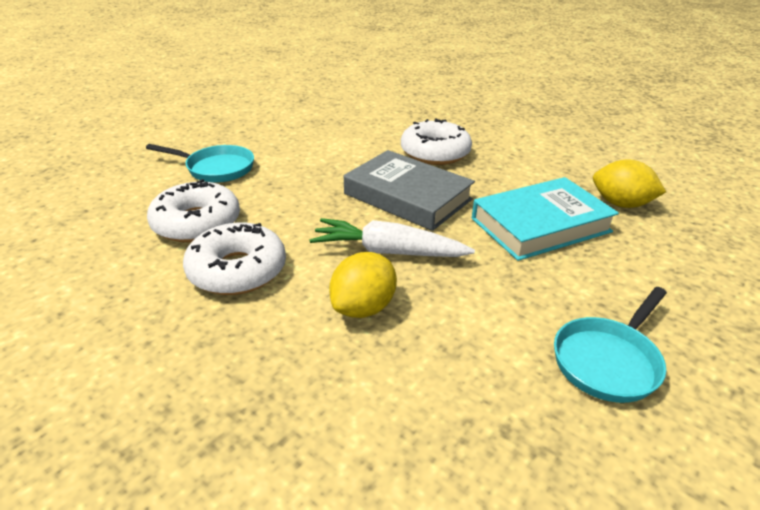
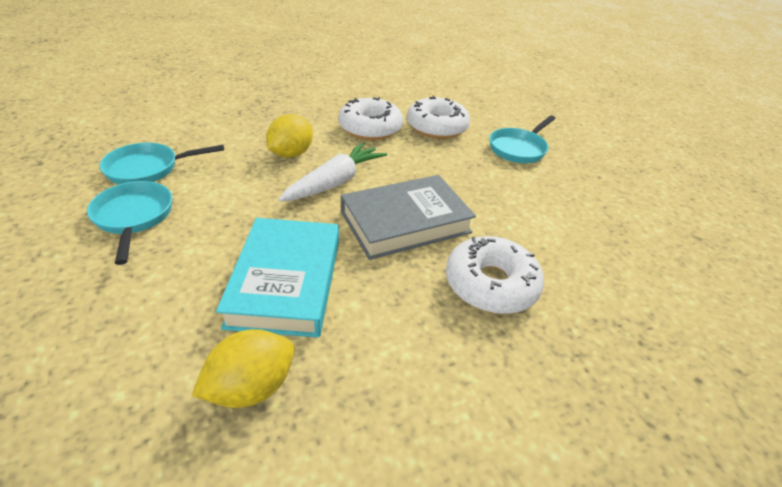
camera: 115 degrees right, 5 degrees up
(363, 307) = (291, 154): yellow lemon -> yellow lemon turned 60 degrees clockwise
(534, 425) = (148, 169): none -> turquoise pan

